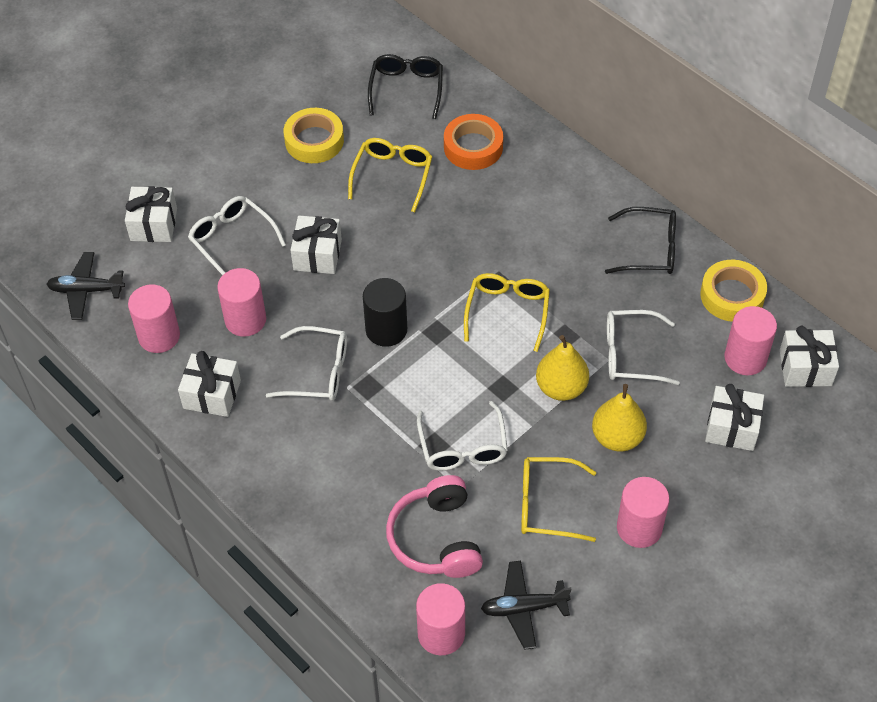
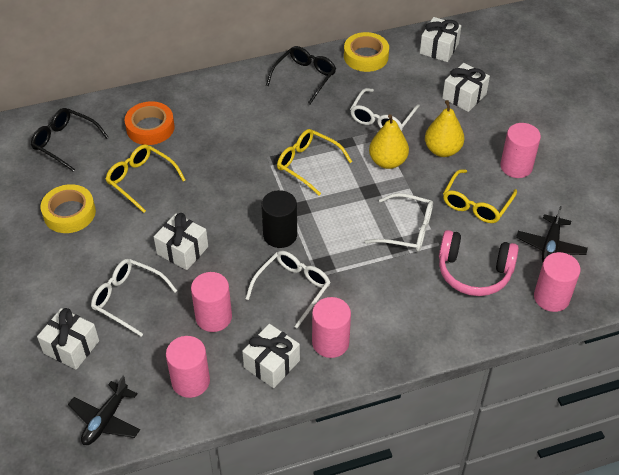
camera: 65 degrees left, 5 degrees down
(232, 240) = (128, 299): white glasses -> white glasses turned 45 degrees clockwise
(745, 358) = (416, 70): pink cylinder -> pink cylinder (330, 342)

